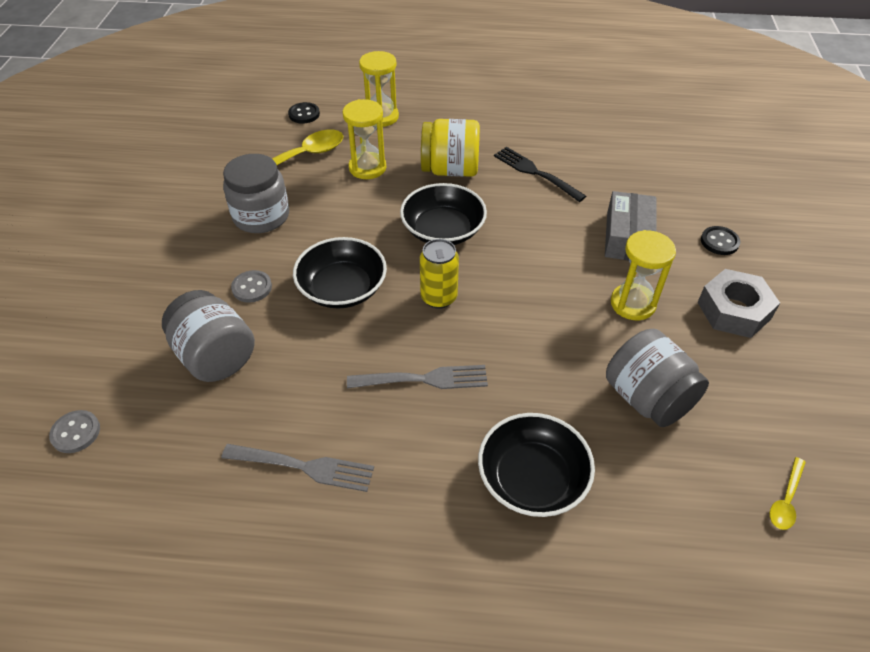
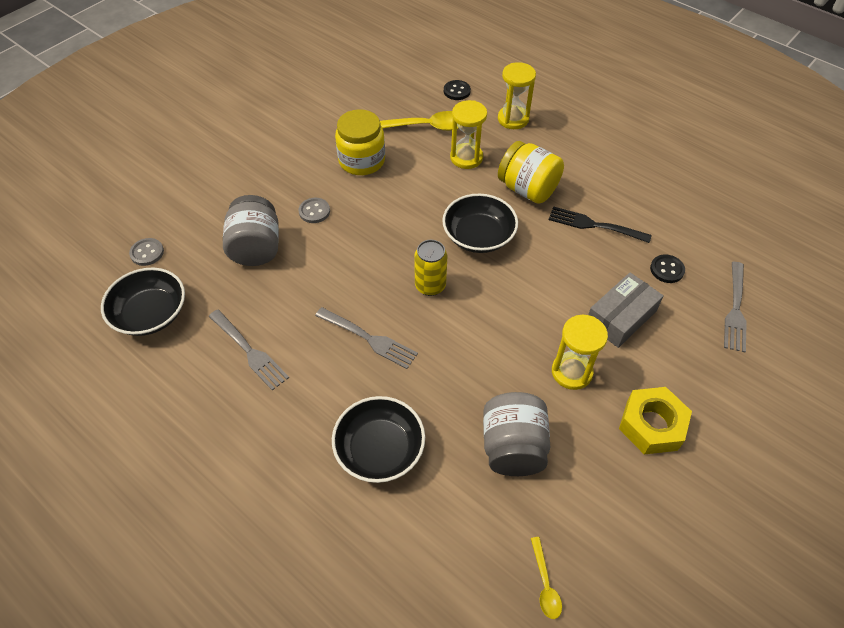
camera: 35 degrees right, 5 degrees up
(261, 216) = (362, 161): grey jar -> yellow jar
(342, 288) = (371, 243): black bowl -> black bowl (150, 314)
(536, 173) = (595, 225): black fork -> black fork turned 60 degrees counterclockwise
(703, 186) = (735, 309): none -> grey fork
(719, 242) = (699, 364): black button -> black button (667, 270)
(733, 310) = (651, 425): grey nut -> yellow nut
(786, 500) = (545, 584): yellow spoon -> yellow spoon turned 75 degrees counterclockwise

